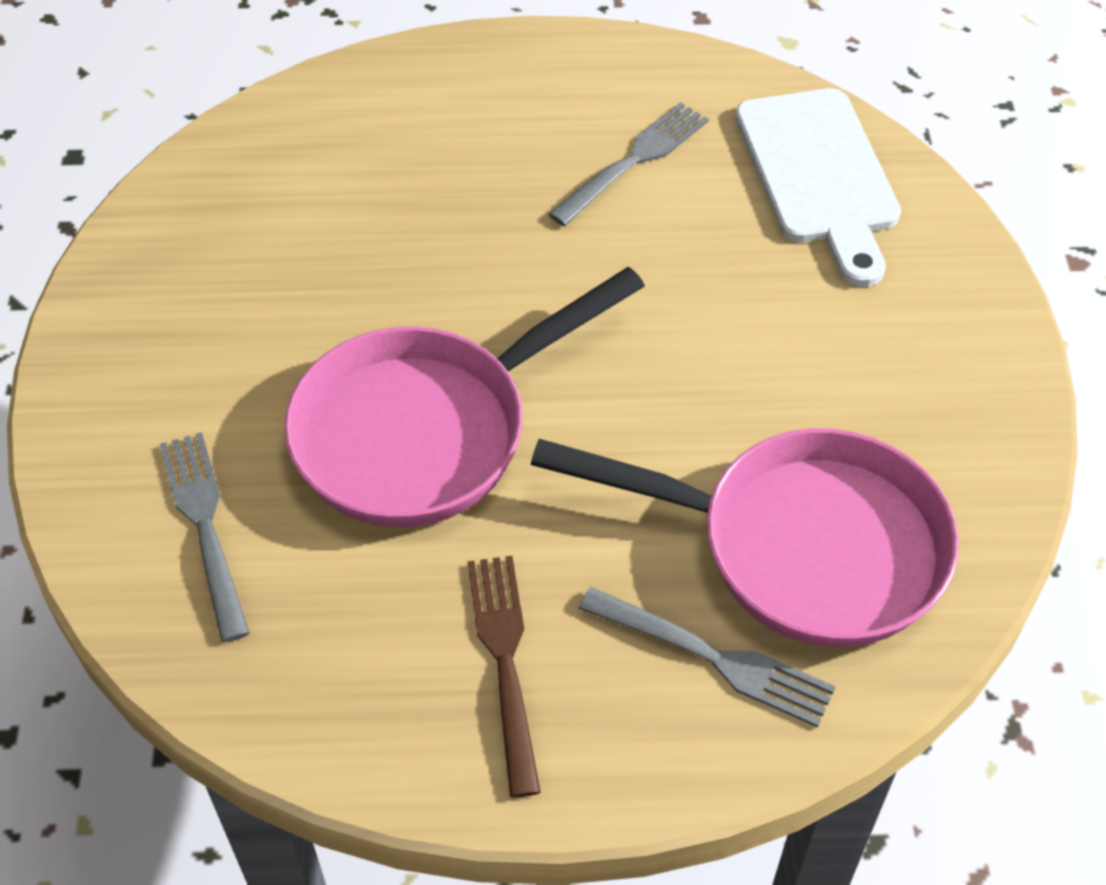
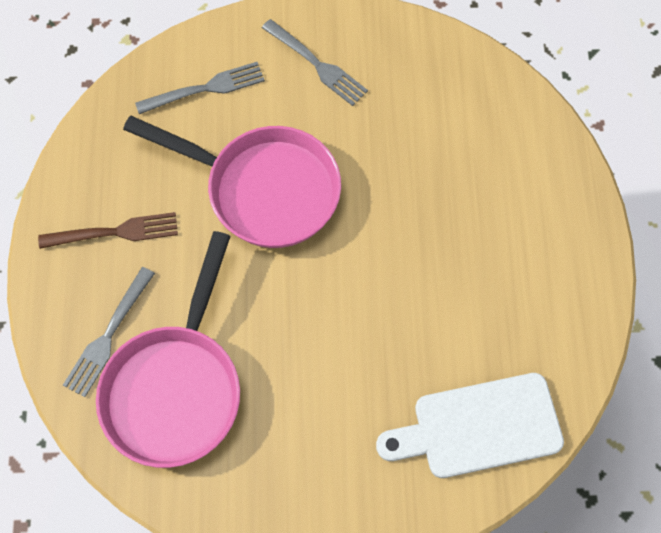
camera: 90 degrees right, 15 degrees up
(426, 431) = (264, 189): pink pan -> pink pan turned 150 degrees clockwise
(634, 161) = (485, 305): grey fork -> grey fork (317, 64)

